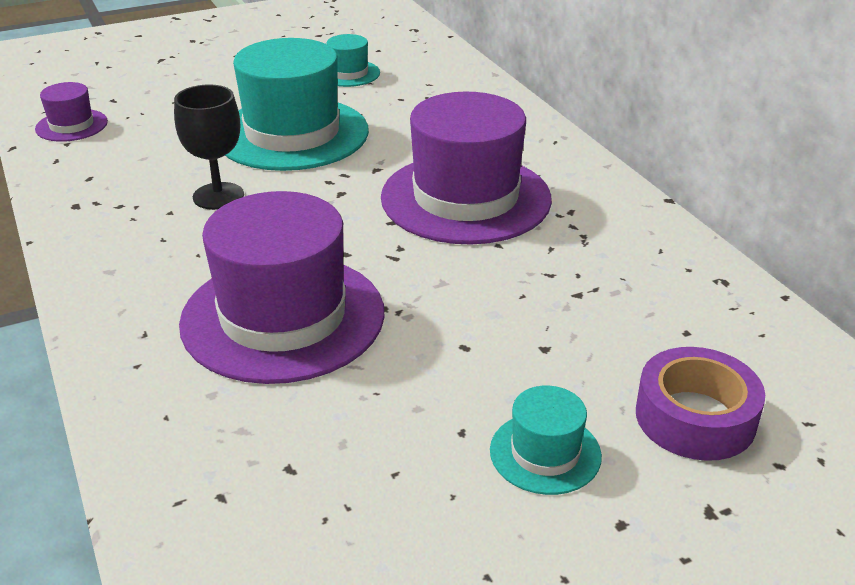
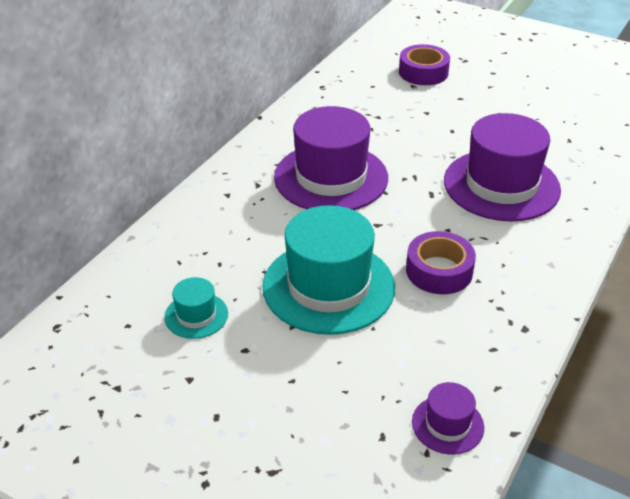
camera: 125 degrees left, 5 degrees up
(218, 196) = (439, 271): black goblet -> purple tape
(545, 453) = (483, 94): turquoise hat -> none

